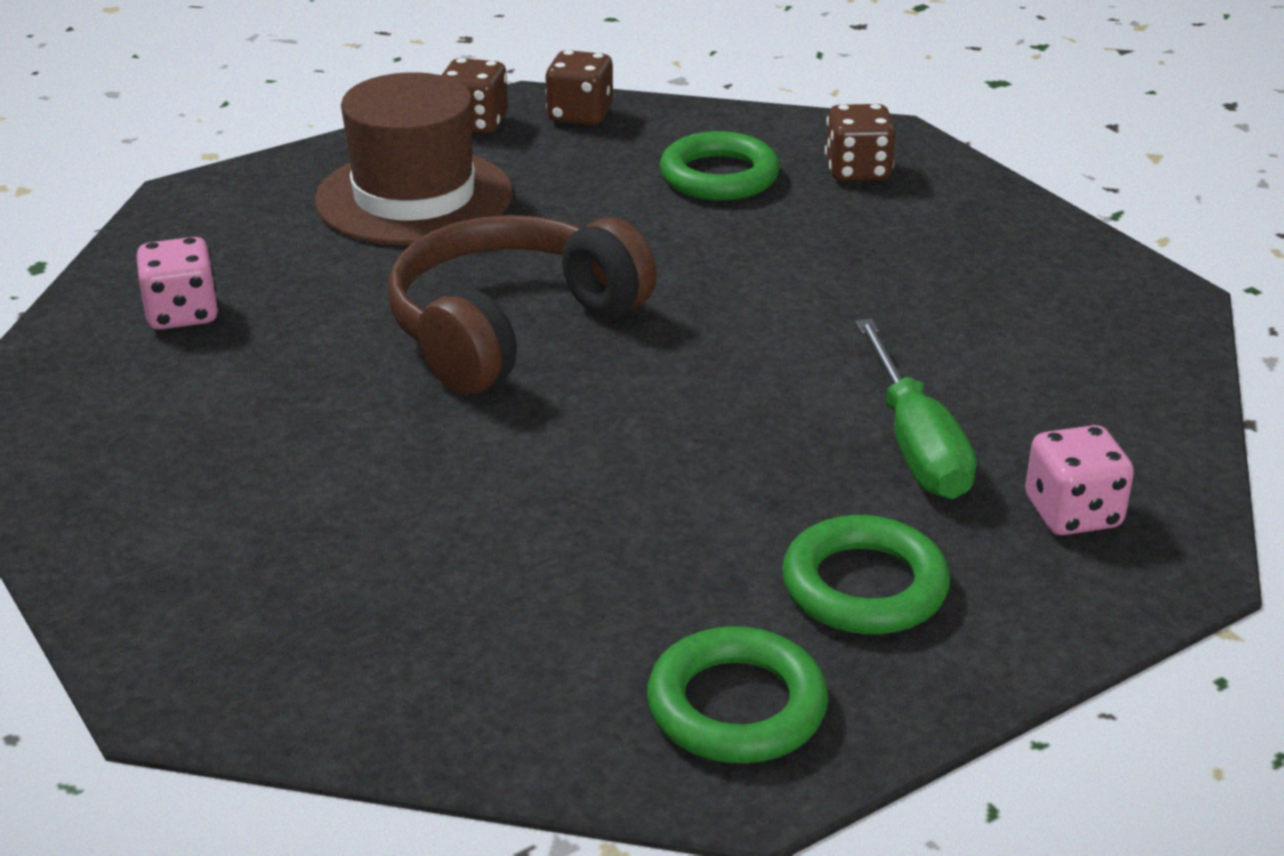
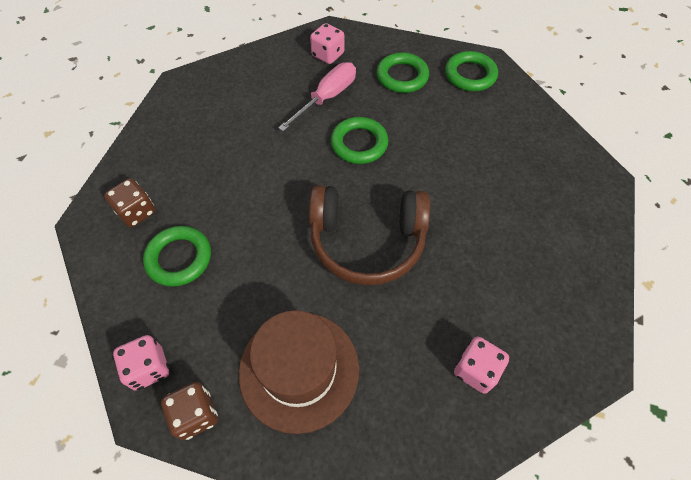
camera: 130 degrees left, 25 degrees up
(580, 115) = (149, 368): brown dice -> pink dice
(730, 421) = (359, 144): none -> green ring
(916, 444) = (327, 98): green screwdriver -> pink screwdriver

